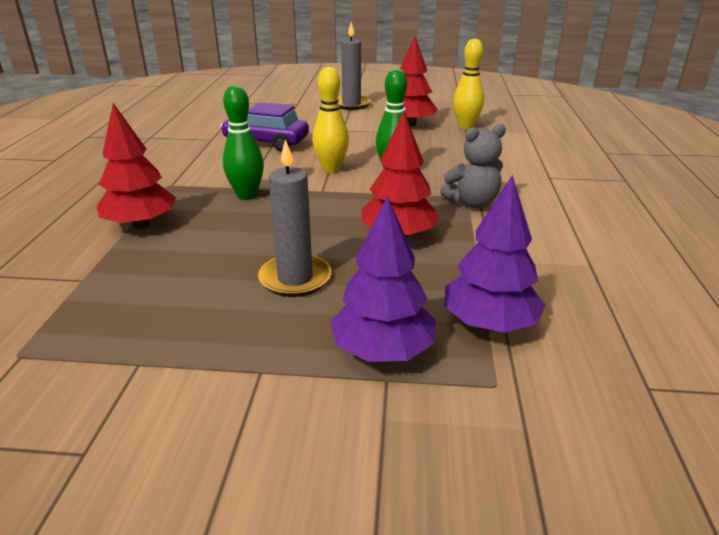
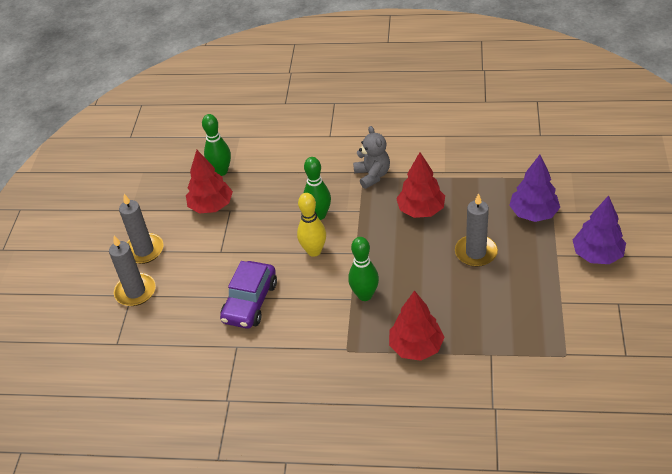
camera: 85 degrees left, 15 degrees up
(301, 104) = (135, 291): none -> grey candle
(466, 127) = (221, 171): yellow bowling pin -> green bowling pin
(489, 324) = (505, 177): purple tree -> purple tree (597, 255)

